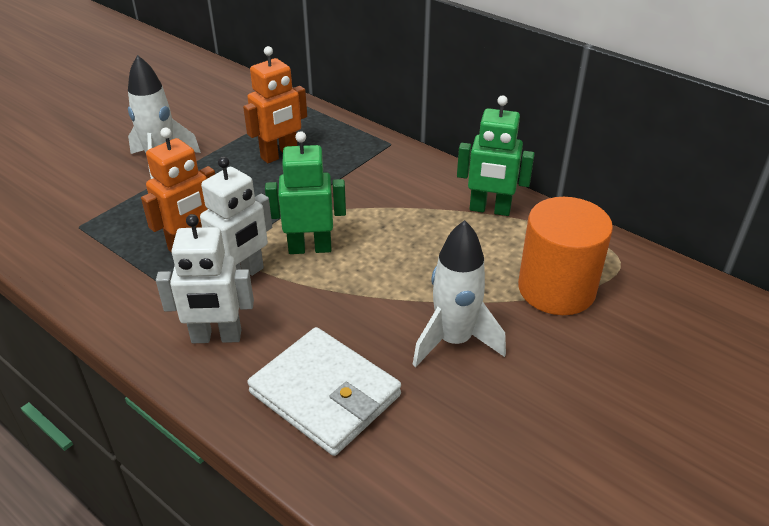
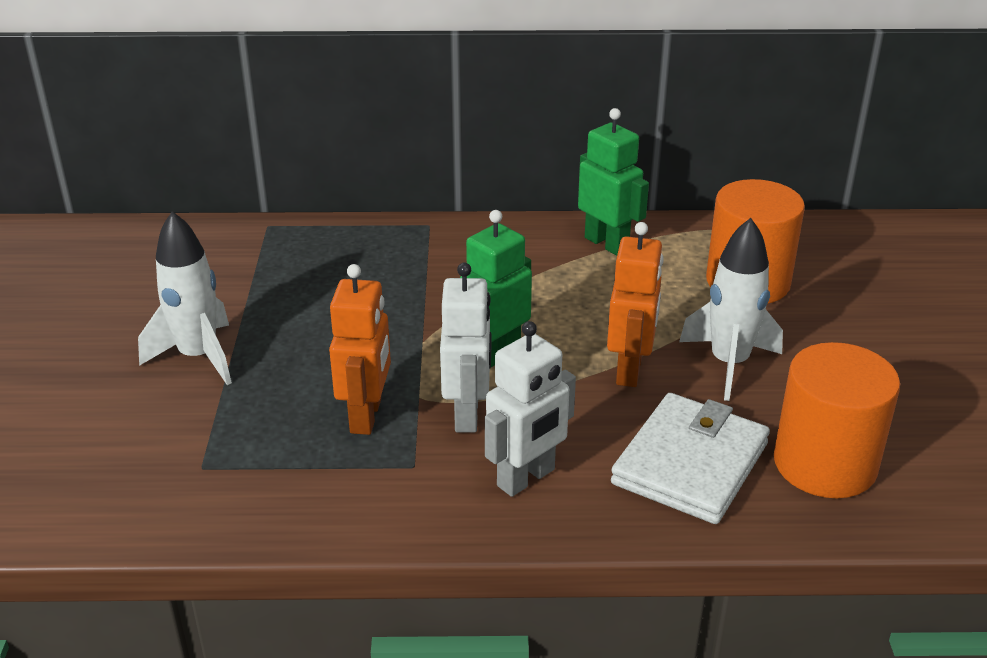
camera: 40 degrees left, 5 degrees down
(279, 155) = (326, 287): orange robot -> orange robot (630, 370)
(325, 394) = (690, 464): white wallet -> white wallet turned 60 degrees counterclockwise
(416, 458) = (825, 464): none -> orange cylinder
(490, 209) = (607, 243): green robot -> green robot turned 105 degrees counterclockwise

